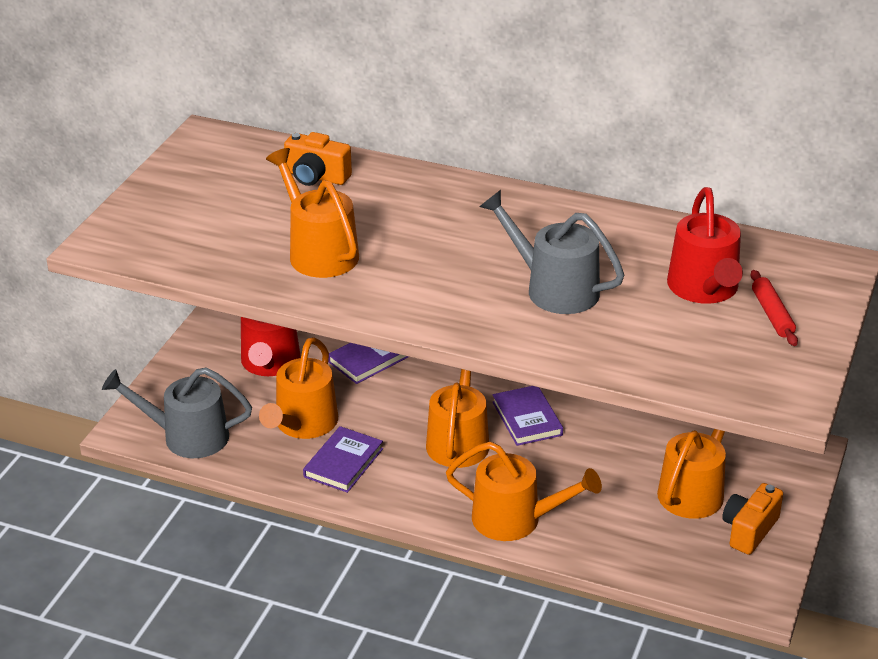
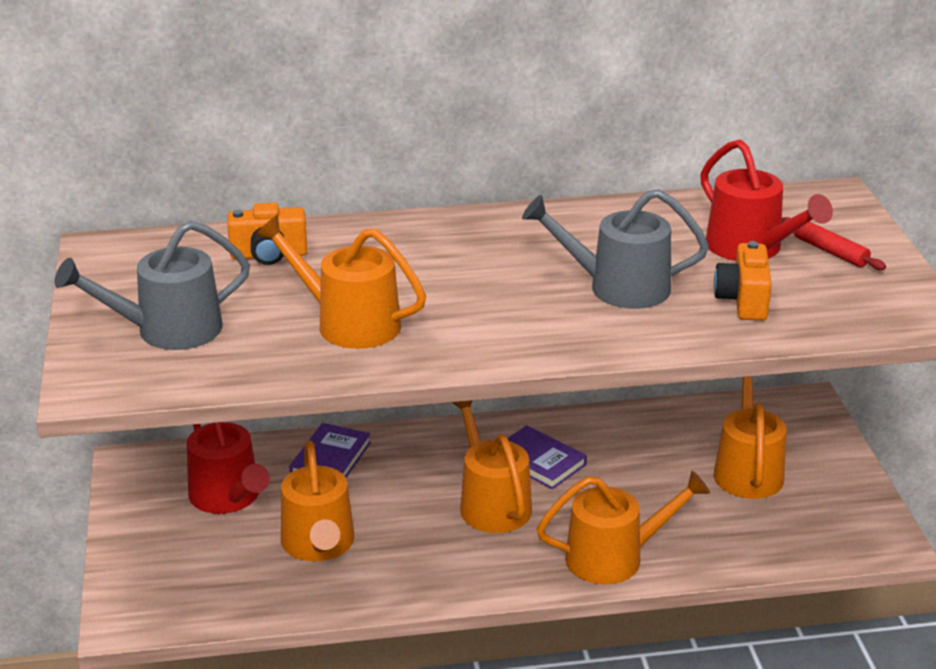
camera: 30 degrees left, 5 degrees down
(187, 436) = (201, 602): grey watering can -> grey watering can (168, 330)
(343, 463) = (395, 567): purple book -> none
(749, 530) = (825, 488): orange camera -> orange camera (743, 300)

